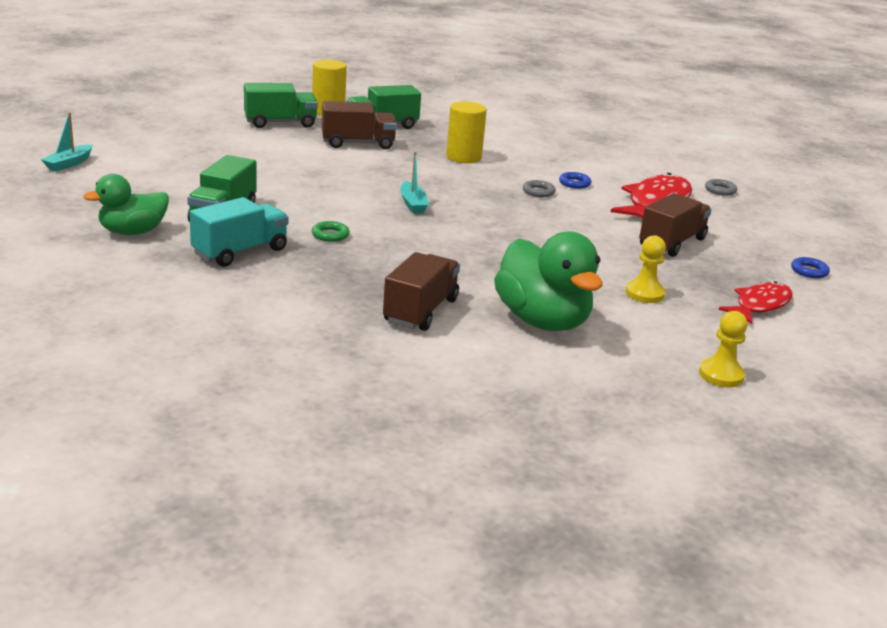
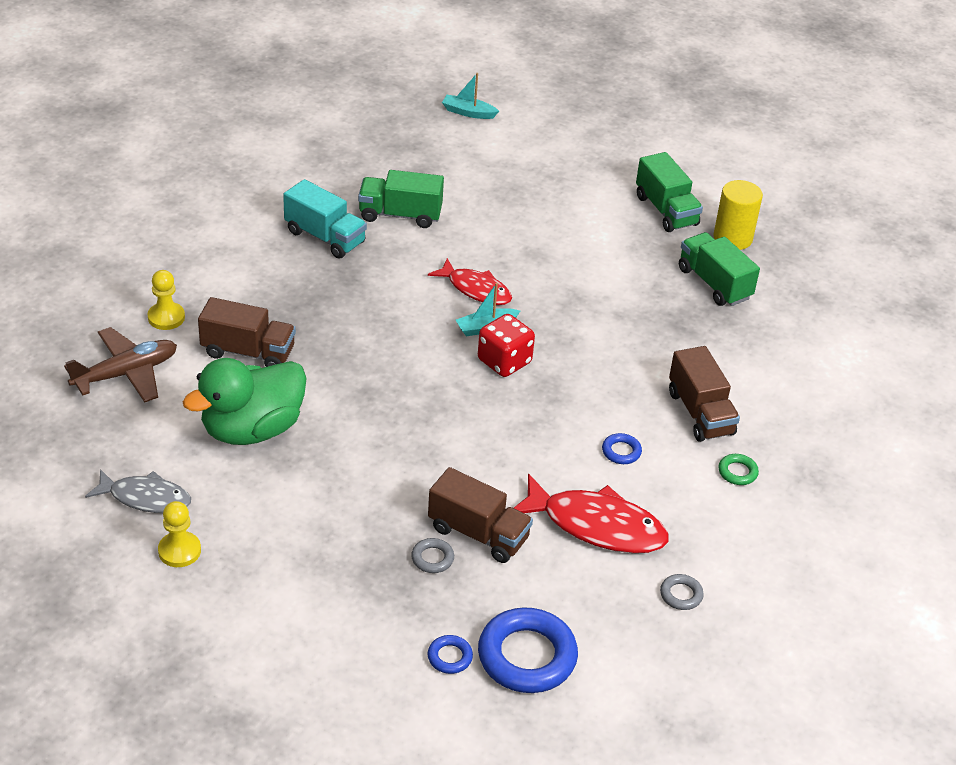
camera: 80 degrees right, 15 degrees up
(132, 232) = (340, 175): green duck -> none
(330, 235) = (383, 282): green ring -> green ring (737, 472)
(358, 143) = (640, 272): brown truck -> brown truck (700, 413)
(442, 384) = (126, 373): none -> brown plane
(461, 204) = (504, 361): none -> red dice
(463, 157) = (650, 355): yellow cylinder -> none
(538, 192) = (575, 421): grey ring -> grey ring (432, 558)
(644, 293) = (335, 504): yellow pawn -> yellow pawn (166, 317)
(648, 388) = (145, 498): none -> grey fish
(760, 305) = (340, 598): red fish -> red fish (475, 289)
(797, 245) = (527, 656): none -> blue ring

